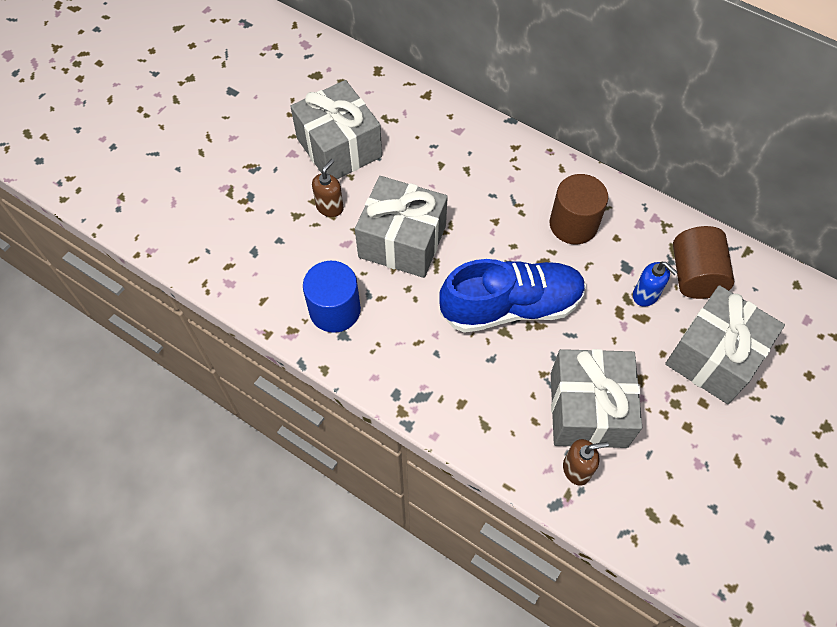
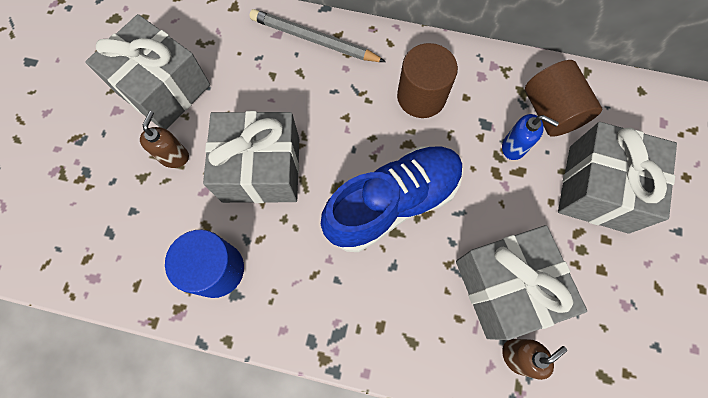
camera: 20 degrees left, 10 degrees up
(490, 145) = (314, 39): none -> grey pencil

